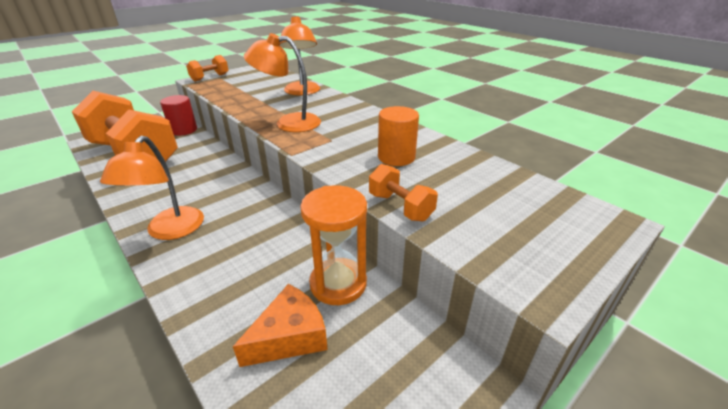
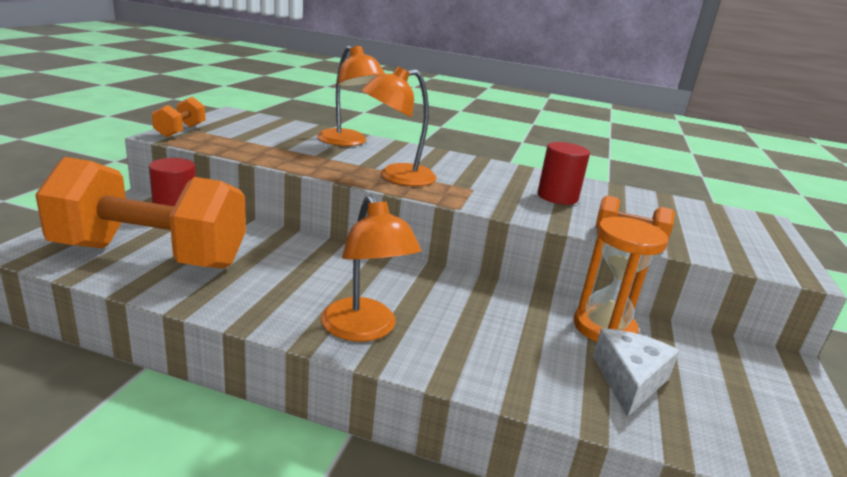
camera: 35 degrees left, 10 degrees down
(290, 336) = (629, 380): orange cheese -> white cheese
(396, 157) = (557, 197): orange cylinder -> red cylinder

